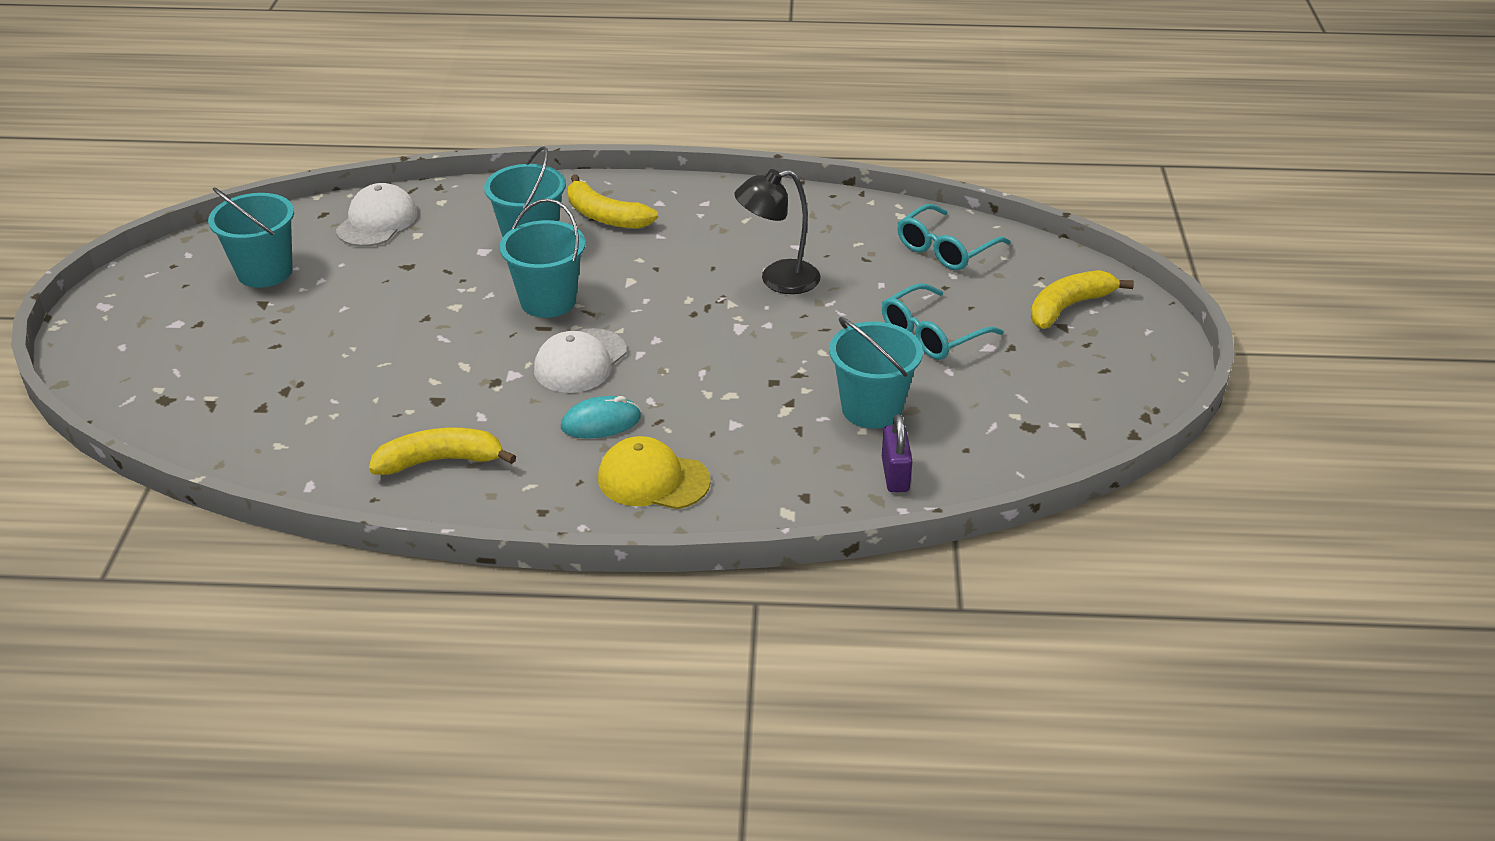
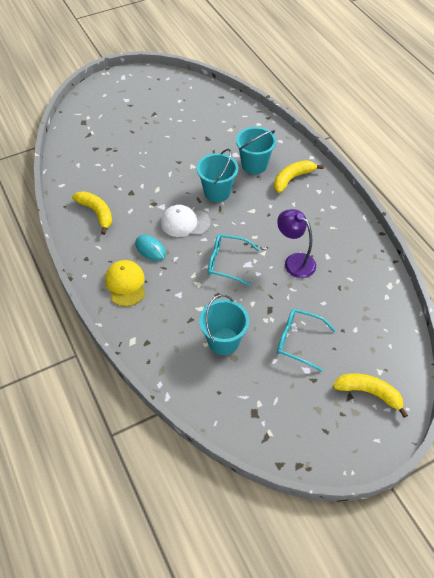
camera: 60 degrees right, 15 degrees up
(265, 272) = (173, 103): turquoise bucket -> none
(377, 221) = (229, 114): white cap -> none
(605, 216) = (292, 178): yellow banana -> yellow banana turned 45 degrees clockwise
(778, 280) = (294, 261): black lamp -> purple lamp
(895, 474) = (182, 370): purple padlock -> none
(945, 249) = (376, 317): turquoise glasses -> turquoise glasses (227, 262)

